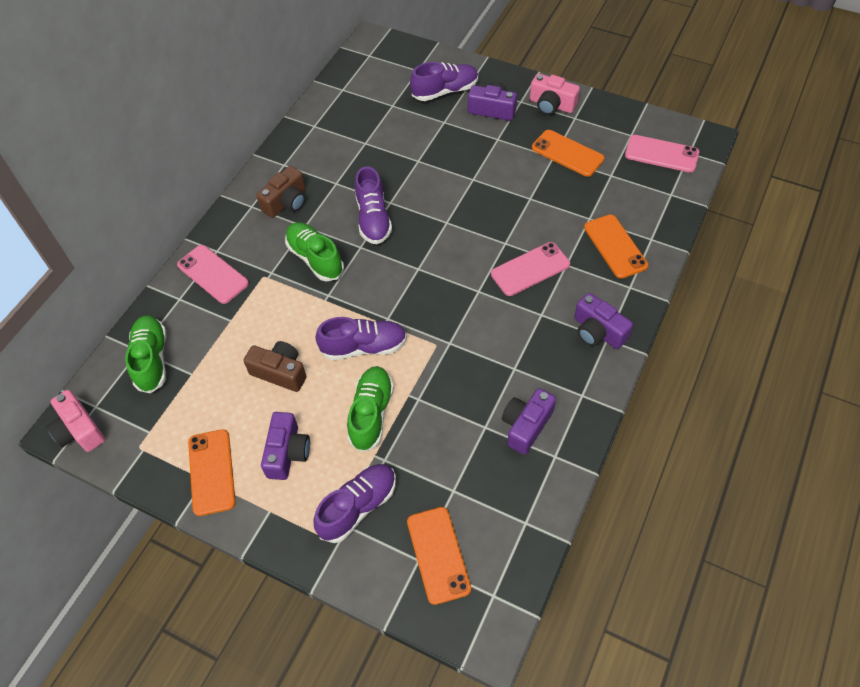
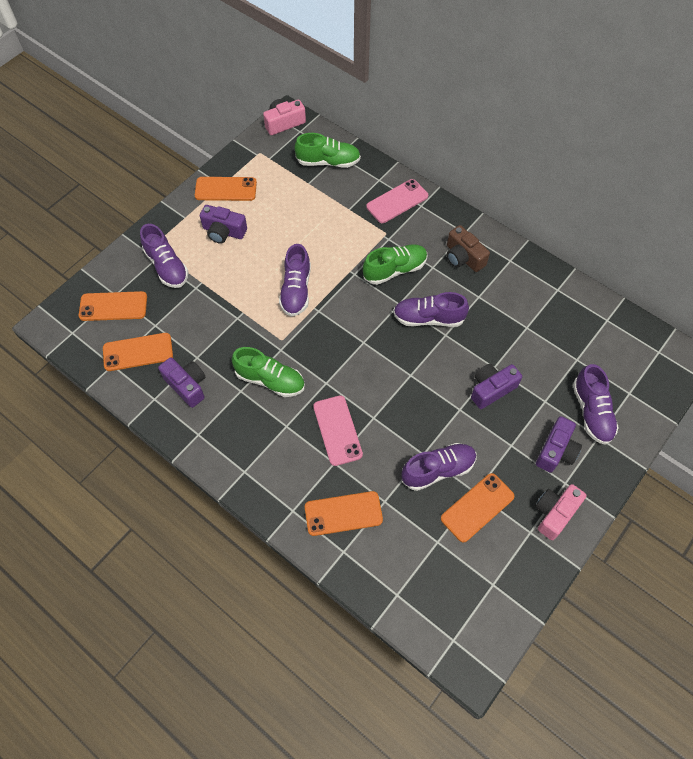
camera: 100 degrees right, 5 degrees up
(280, 372) = (291, 234): brown camera -> none
(371, 413) = (235, 285): green shoe -> green shoe (270, 380)
(498, 497) = (138, 352): none -> orange phone
(542, 185) = (438, 470): none -> purple shoe
(598, 331) = (254, 466): purple camera -> purple camera (491, 389)
(661, 154) = (457, 607): pink phone -> none

